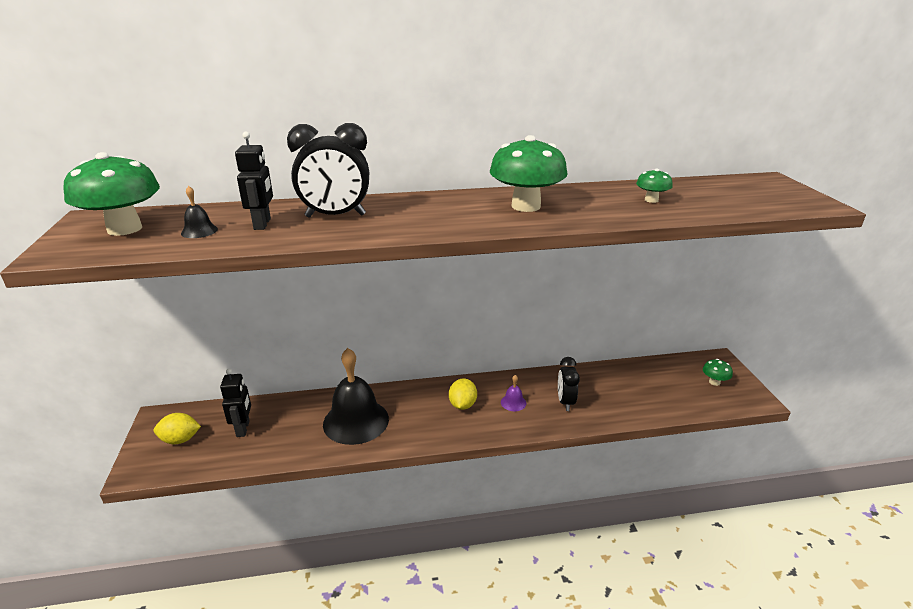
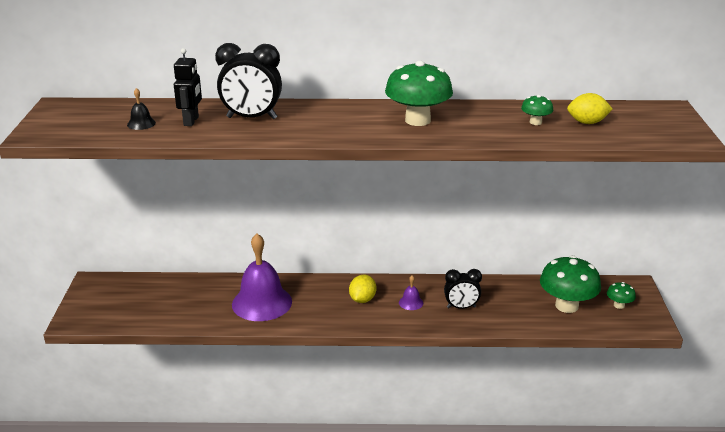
camera: 10 degrees right, 0 degrees up
(125, 229) = (84, 117): green mushroom -> green mushroom (566, 306)
(180, 440) = (109, 301): yellow lemon -> yellow lemon (587, 122)
(243, 428) = (163, 298): black robot -> none
(356, 421) = (262, 302): black bell -> purple bell
(565, 402) = (461, 307): black clock -> black clock turned 105 degrees counterclockwise

